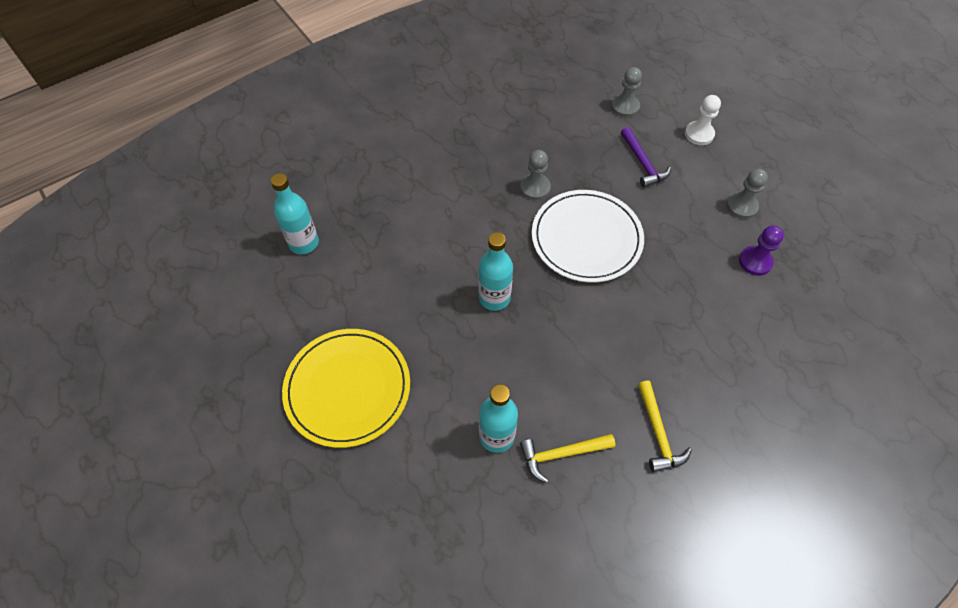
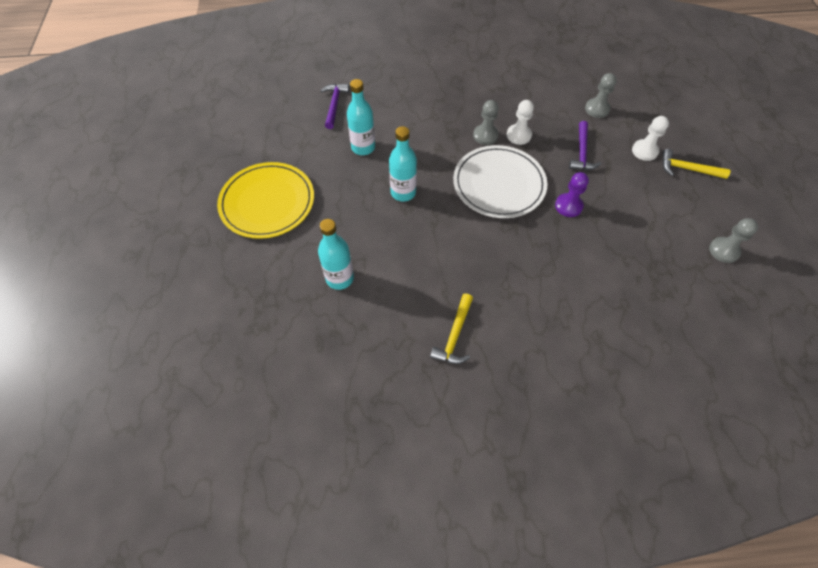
camera: 30 degrees right, 0 degrees up
(304, 243) = (304, 105): turquoise bottle -> turquoise bottle (363, 147)
(341, 227) = (334, 105): none -> purple hammer
(561, 454) = (374, 312): yellow hammer -> yellow hammer (687, 169)
(568, 172) = (518, 135): none -> white pawn
(741, 206) = (642, 215): grey pawn -> grey pawn (724, 250)
(755, 261) = (623, 258): purple pawn -> purple pawn (568, 206)

